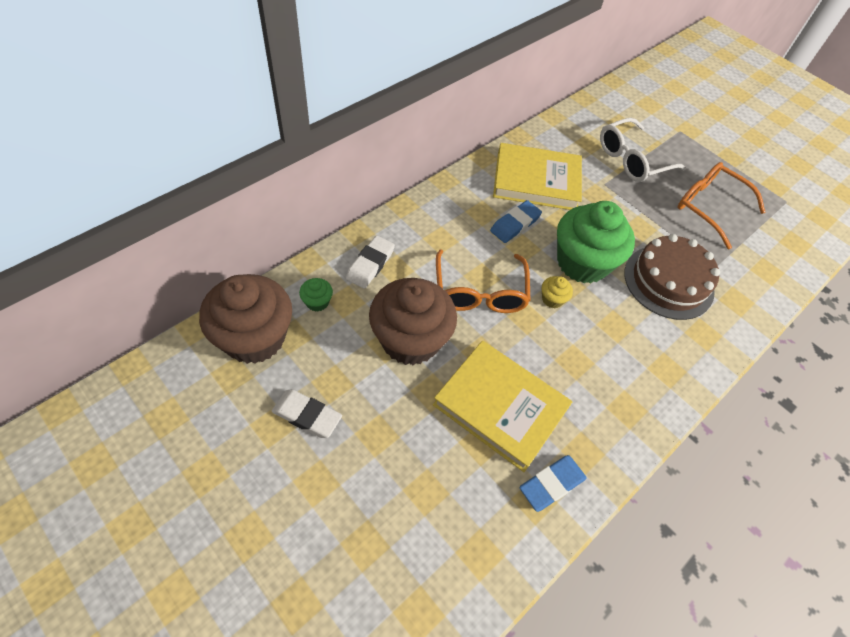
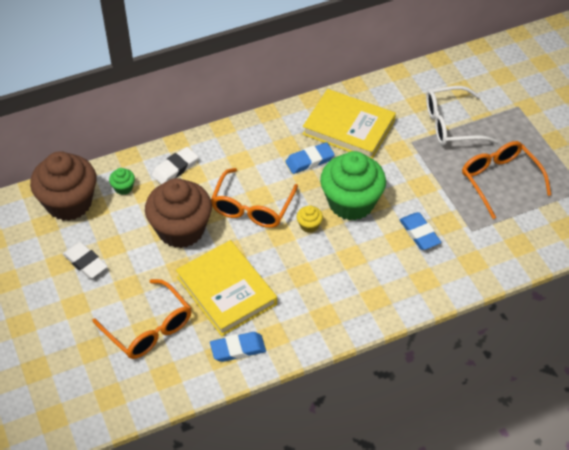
camera: 25 degrees right, 5 degrees down
(427, 488) = (148, 328): none -> orange glasses
(668, 281) = (419, 233): brown cake -> blue eraser

